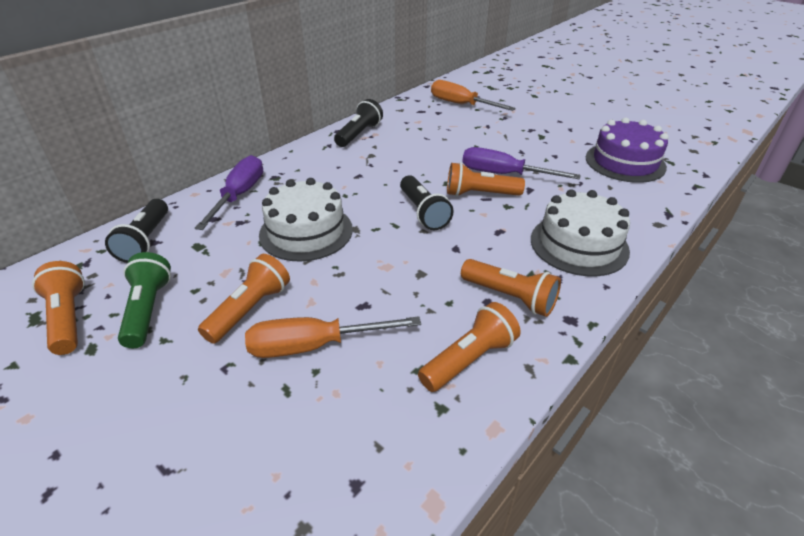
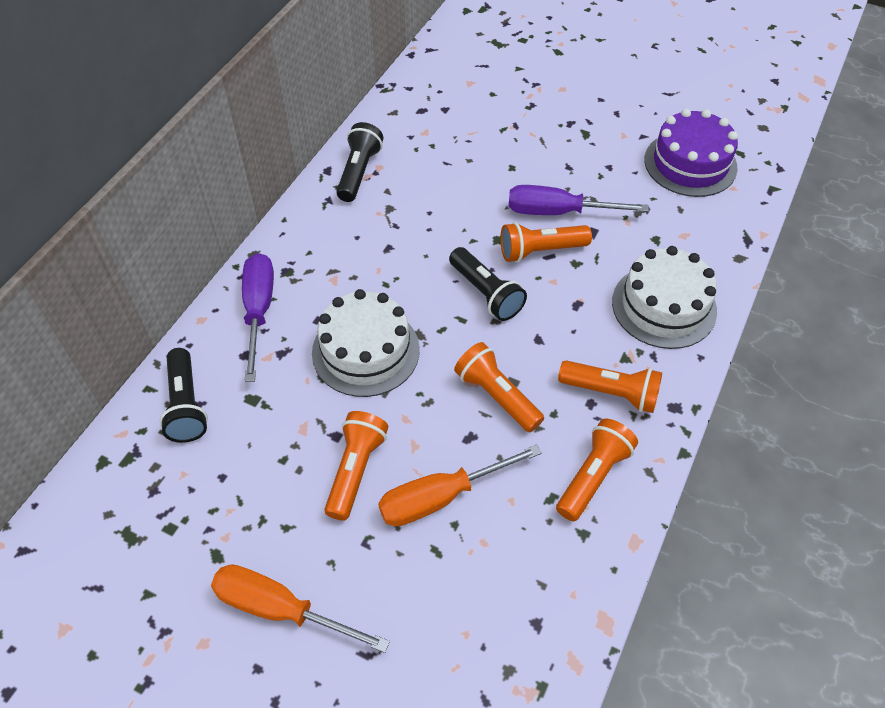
camera: 15 degrees left, 15 degrees up
(68, 318) = (167, 527): orange flashlight -> orange flashlight (497, 396)
(148, 310) = (248, 496): green flashlight -> none
(461, 104) = (469, 87): orange screwdriver -> orange screwdriver (280, 609)

